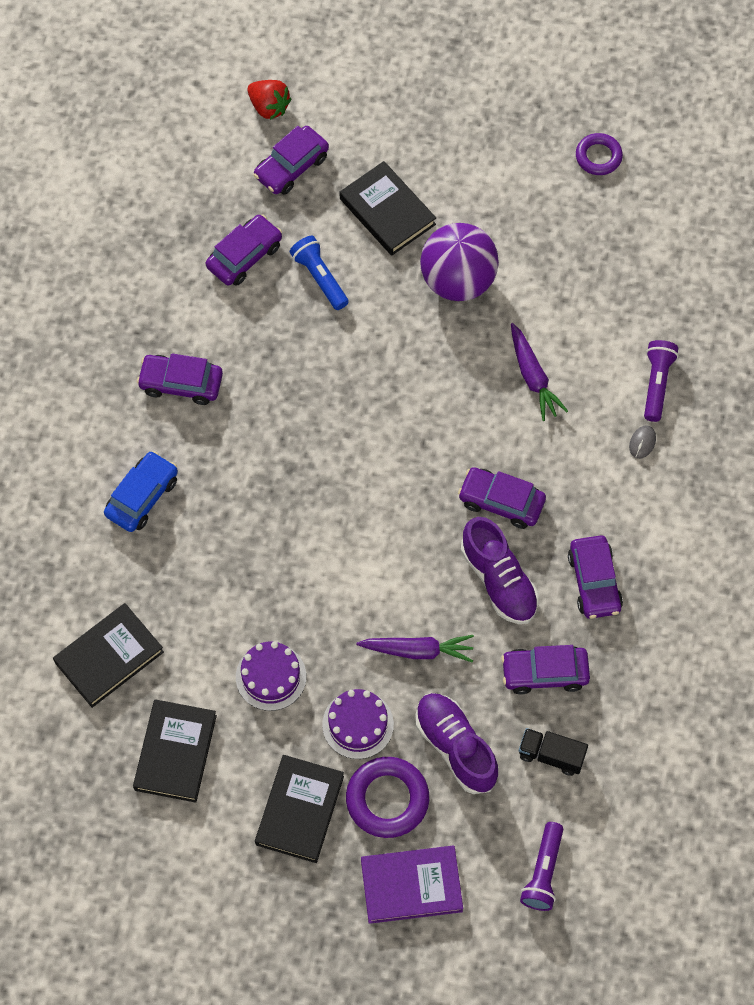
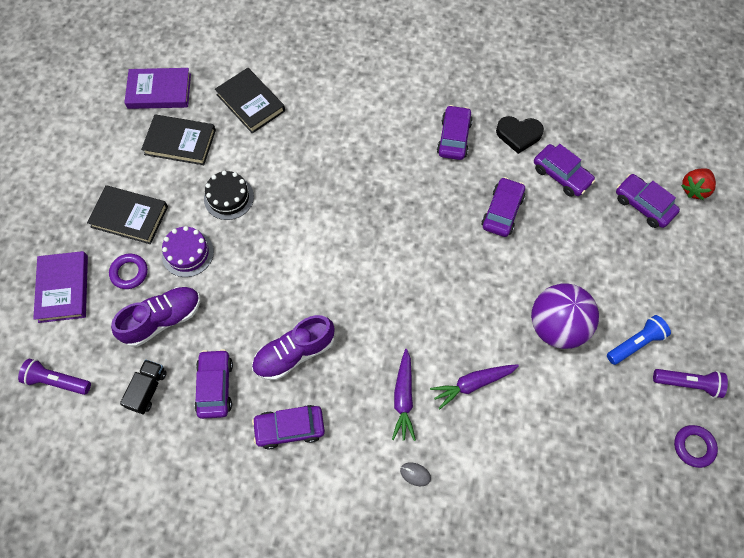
camera: 90 degrees right, 0 degrees up
(81, 793) = (159, 91): none -> purple book
(142, 496) = (366, 117): blue car -> none
(179, 302) = (518, 135): none -> black heart
(271, 677) = (229, 197): purple cake -> black cake
(320, 278) = (548, 226): blue flashlight -> blue flashlight (635, 343)
(387, 211) = (613, 273): black book -> none
(387, 799) = (129, 273): purple ring -> purple ring, size x0.63
(418, 650) = (241, 294): purple carrot -> purple carrot (403, 398)
(501, 502) = (361, 356): purple car -> purple car (502, 211)
(656, 384) = (472, 490): purple flashlight -> purple flashlight (687, 383)

